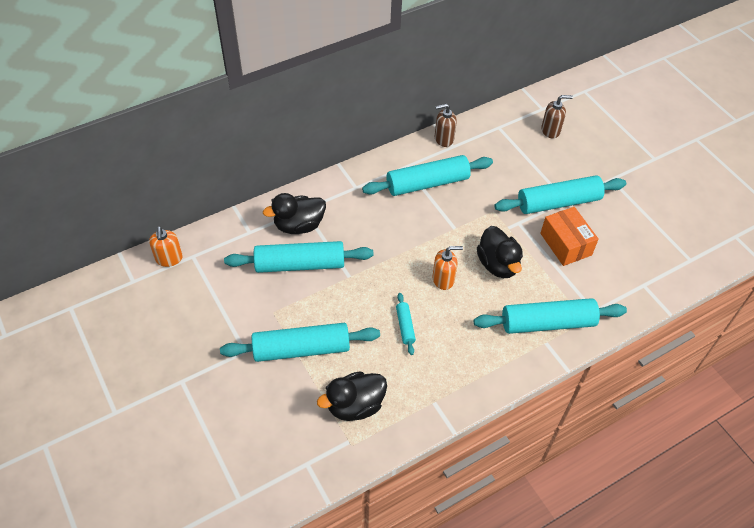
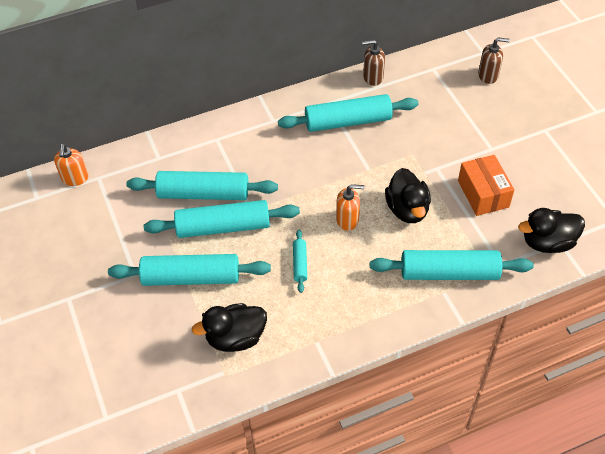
camera: 10 degrees right, 0 degrees up
(299, 225) = (209, 155): black duck -> black duck (547, 242)
(558, 202) = (483, 150): turquoise rolling pin -> turquoise rolling pin (223, 227)

